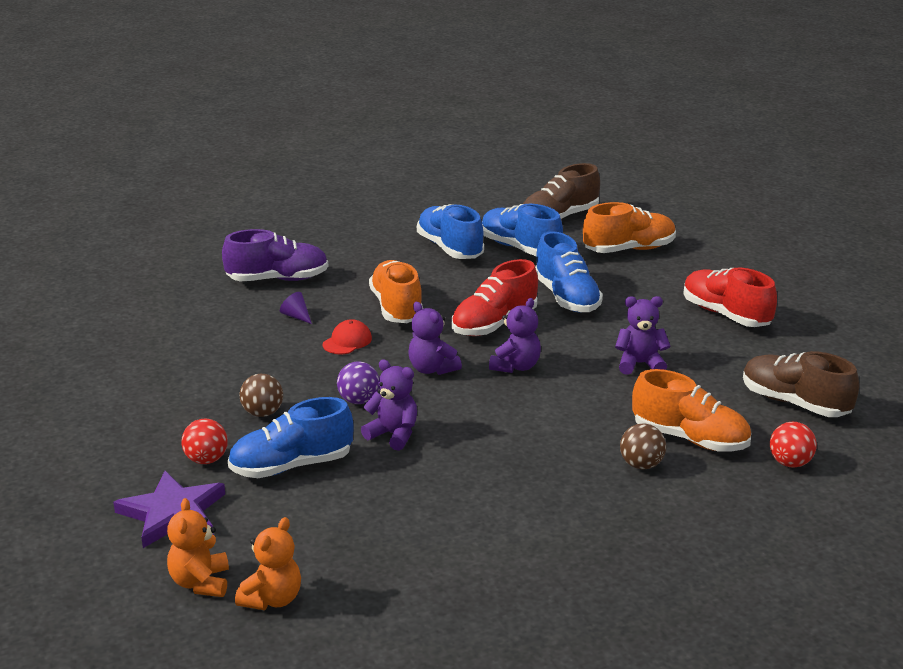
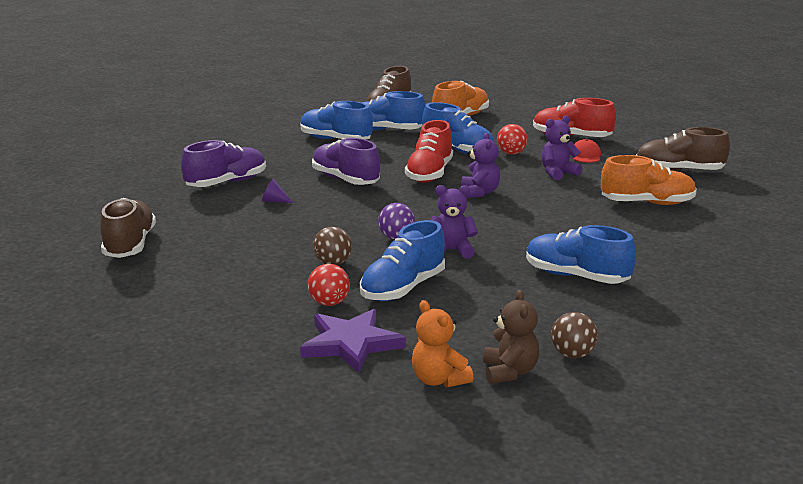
camera: 30 degrees left, 5 degrees down
(113, 333) = (130, 245): none -> brown shoe
(272, 599) = (509, 372): orange teddy bear -> brown teddy bear
(347, 341) = (336, 206): red cap -> red cap (585, 155)
(397, 308) = (345, 180): orange shoe -> purple shoe
(432, 369) = (423, 207): purple teddy bear -> none
(480, 511) = (576, 276): none -> blue shoe
(641, 465) = (639, 224): brown ball -> brown ball (572, 355)
(790, 463) = (722, 200): red ball -> red ball (511, 153)

